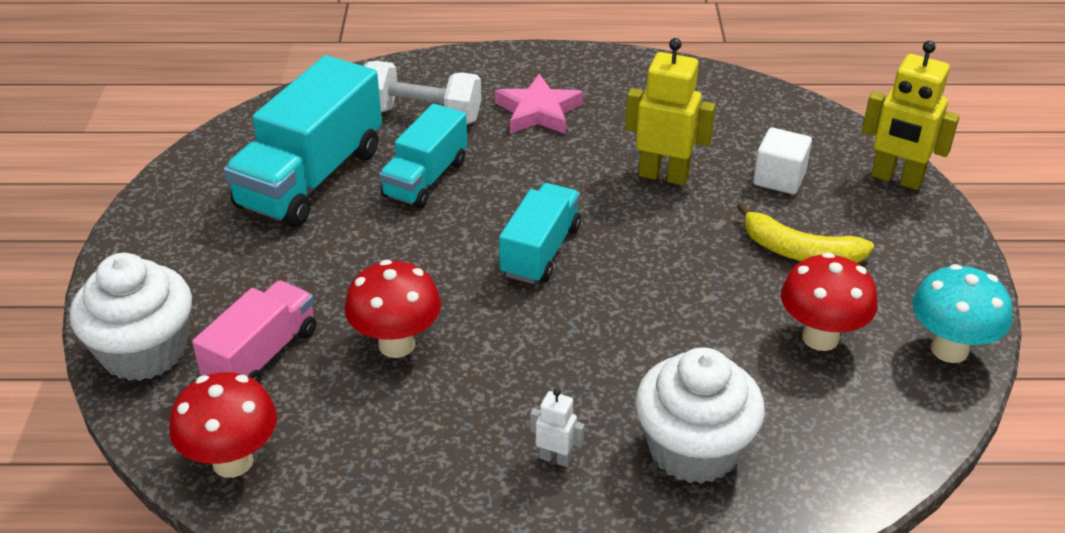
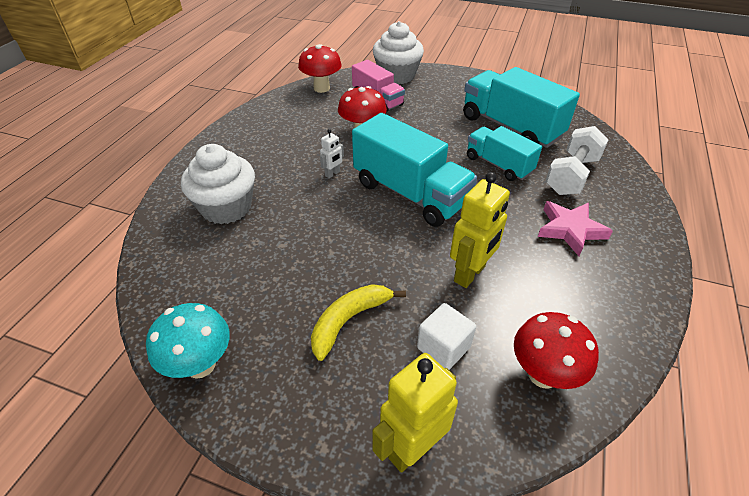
camera: 110 degrees right, 5 degrees up
(540, 251) = (410, 193): turquoise truck -> turquoise truck, size x1.64
(555, 458) = (258, 163): white robot -> white robot (332, 174)
(820, 337) = (262, 294): red mushroom -> red mushroom (543, 374)

